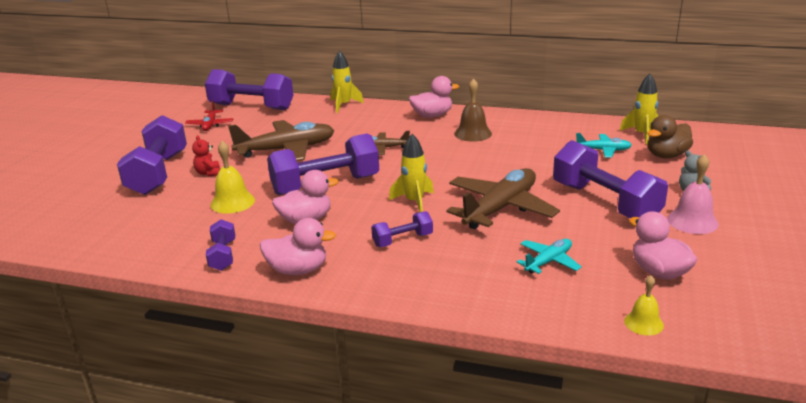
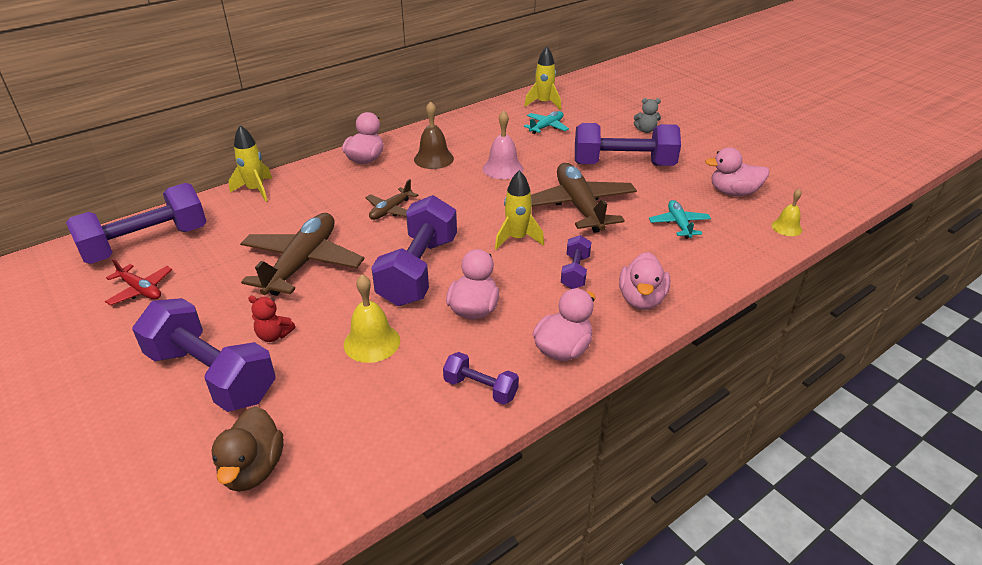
camera: 55 degrees left, 10 degrees up
(404, 281) = (641, 299): none -> pink duck
(666, 155) = (586, 112): brown duck -> brown duck (253, 469)
(692, 221) = (684, 150): pink bell -> pink bell (503, 168)

